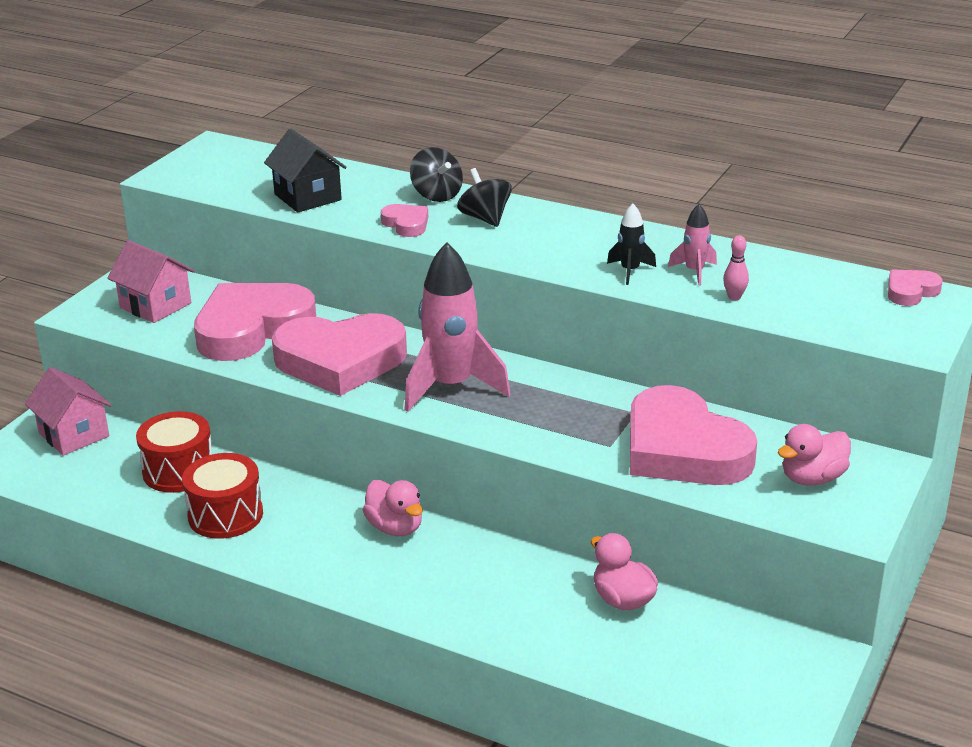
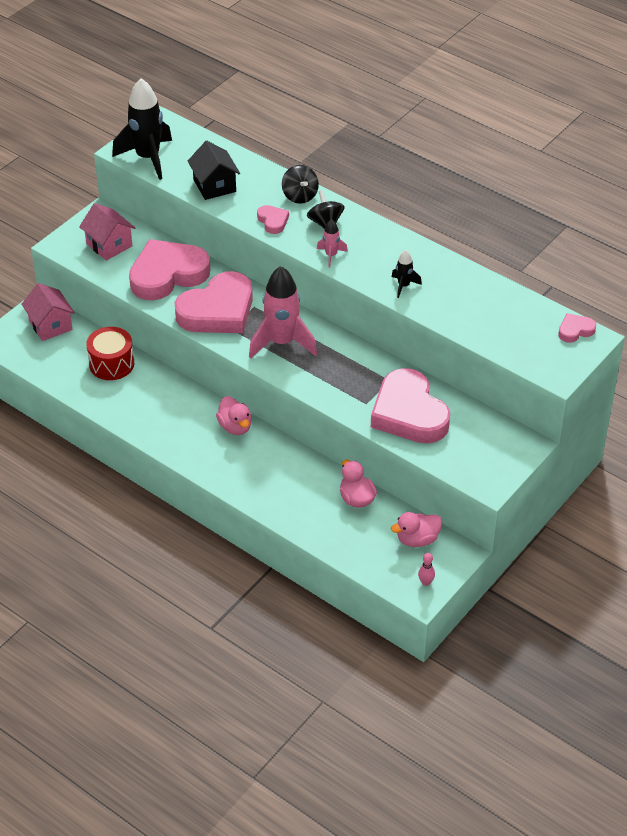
camera: 10 degrees right, 15 degrees up
(201, 180) = (148, 158): none -> black rocket
(225, 515) = (135, 402): red drum -> none
(340, 361) = (218, 311): pink heart -> pink heart turned 45 degrees counterclockwise
(694, 272) = (444, 292): pink rocket -> pink rocket (331, 255)
(734, 297) = (461, 318): pink bowling pin -> pink bowling pin (426, 582)
(812, 478) = (479, 446): pink duck -> pink duck (417, 539)

